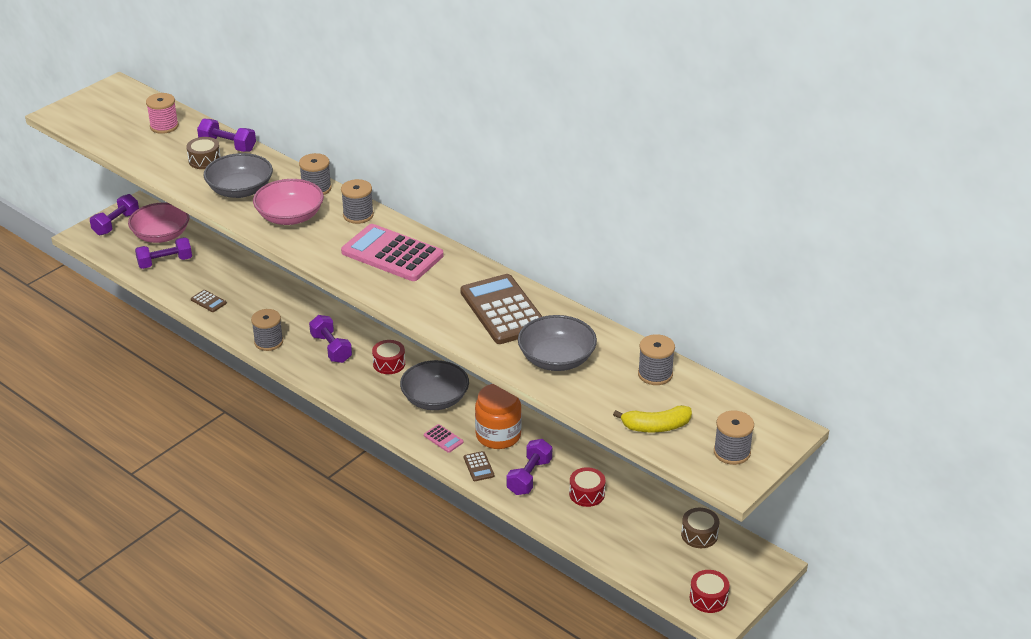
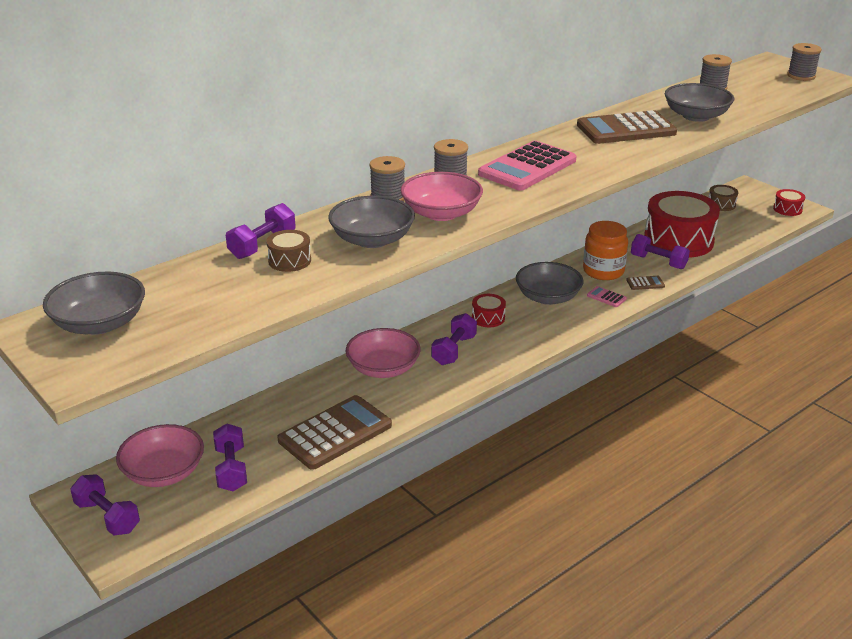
camera: 80 degrees left, 5 degrees down
(119, 107) = (99, 323): none -> grey bowl
(164, 126) = (182, 288): pink spool -> none
(208, 301) = (335, 433): brown calculator -> brown calculator, size x2.43
(268, 342) = (431, 390): grey spool -> none
(298, 313) = (383, 368): none -> pink bowl
(331, 348) = (454, 350): purple dumbbell -> purple dumbbell turned 45 degrees counterclockwise
(443, 439) = (606, 297): pink calculator -> pink calculator turned 105 degrees counterclockwise
(587, 494) = (678, 240): red drum -> red drum, size x2.32
(656, 426) = (778, 93): yellow banana -> none

